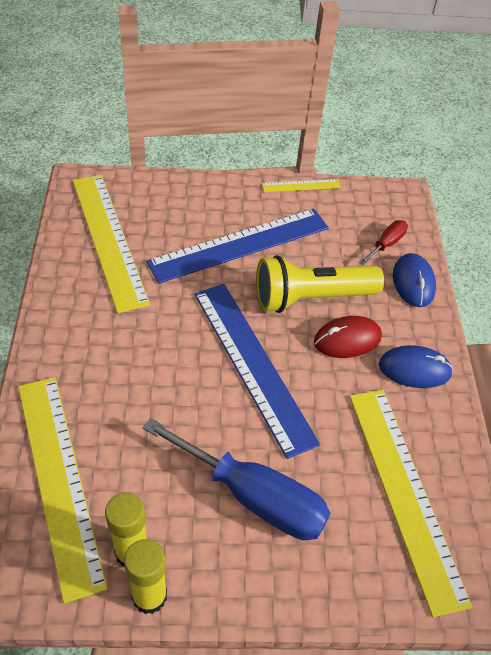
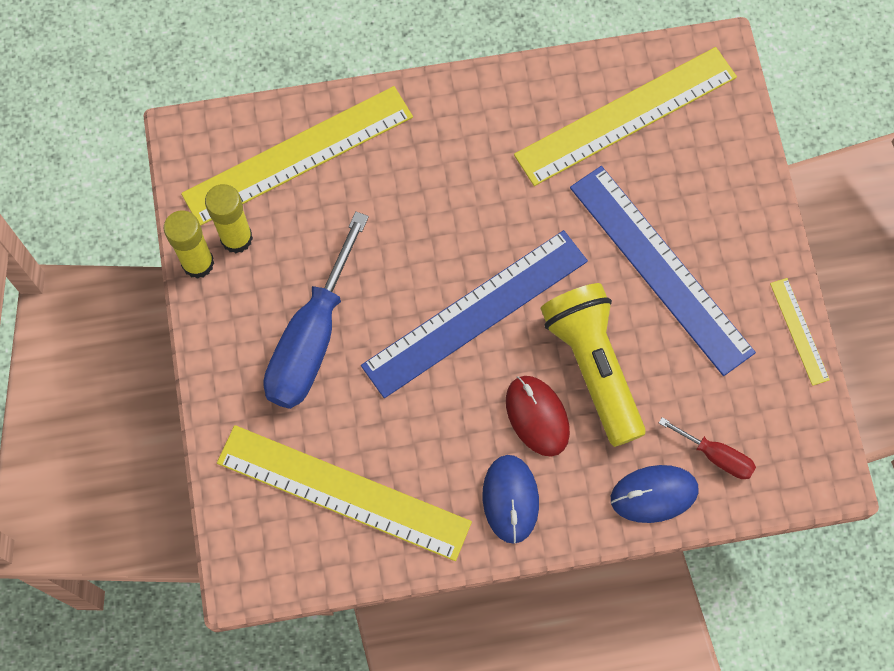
camera: 85 degrees right, 20 degrees up
(405, 492) = (343, 492): yellow ruler -> yellow ruler turned 45 degrees clockwise

